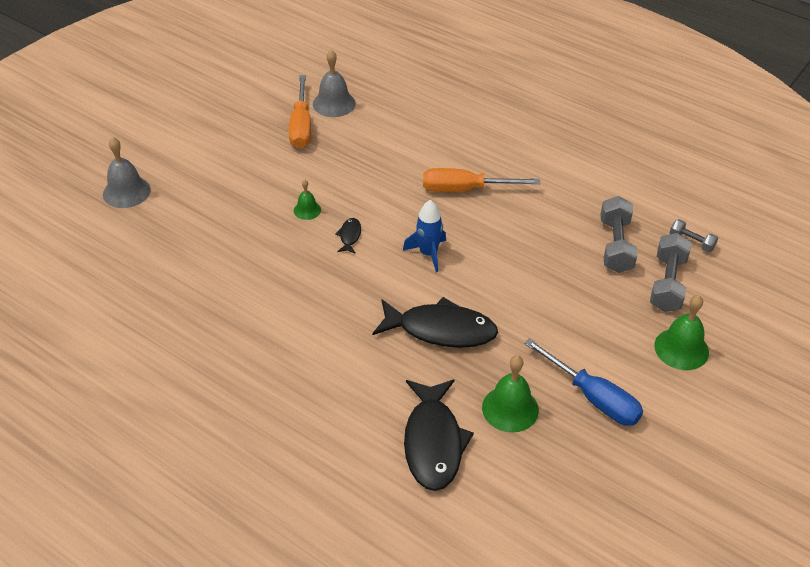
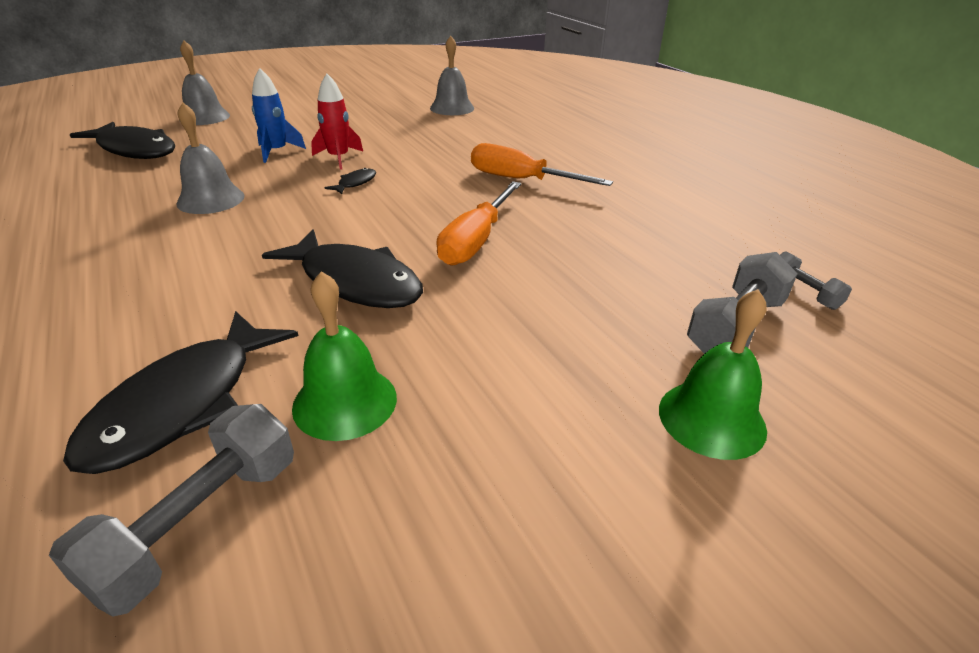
camera: 25 degrees right, 10 degrees down
(125, 258) = (135, 150): none -> black fish
(263, 292) = (211, 199): none -> grey bell
(301, 126) = (405, 113): orange screwdriver -> orange screwdriver (476, 241)
(307, 210) = (338, 158): green bell -> red rocket
(428, 253) = (422, 215): blue rocket -> blue rocket (277, 152)
(593, 397) = (494, 436): blue screwdriver -> none
(615, 245) = (677, 267): grey dumbbell -> grey dumbbell (199, 524)

